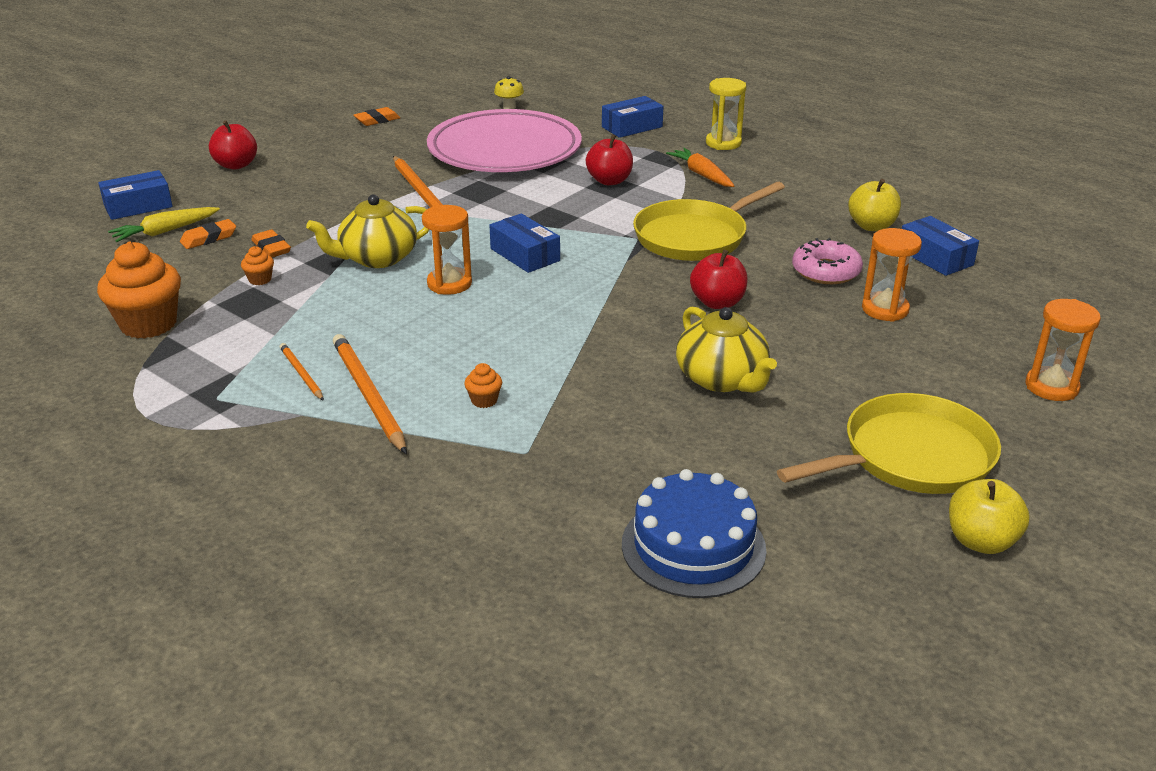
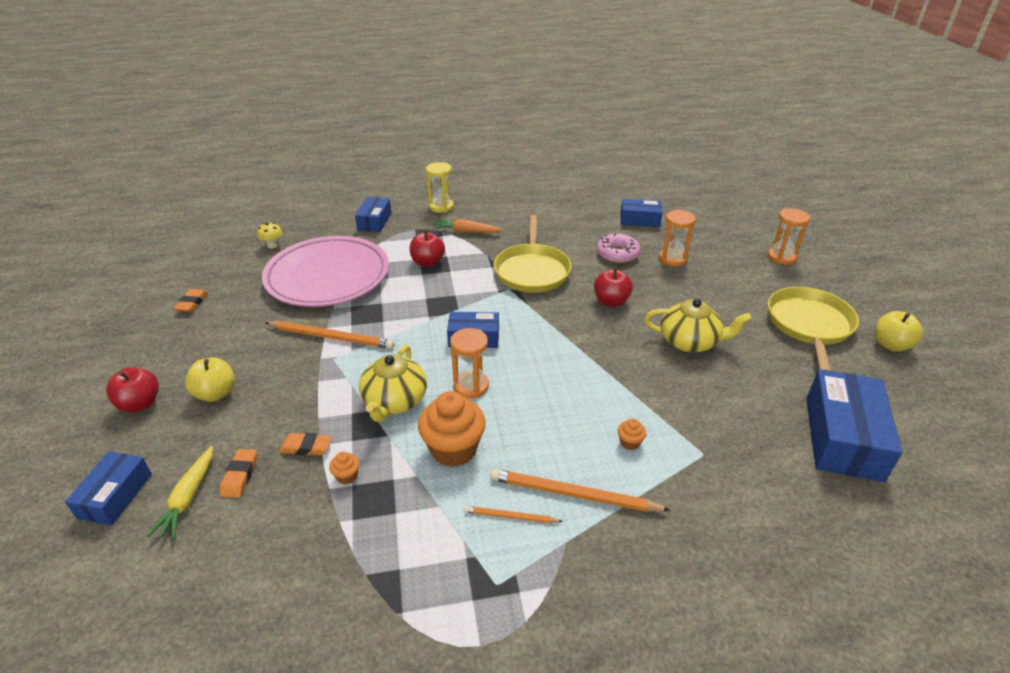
camera: 50 degrees left, 5 degrees up
(149, 324) = (334, 578): orange cupcake -> orange cupcake (453, 449)
(693, 546) = (842, 437): blue cake -> blue box
(871, 226) = (589, 218): yellow apple -> yellow apple (216, 393)

